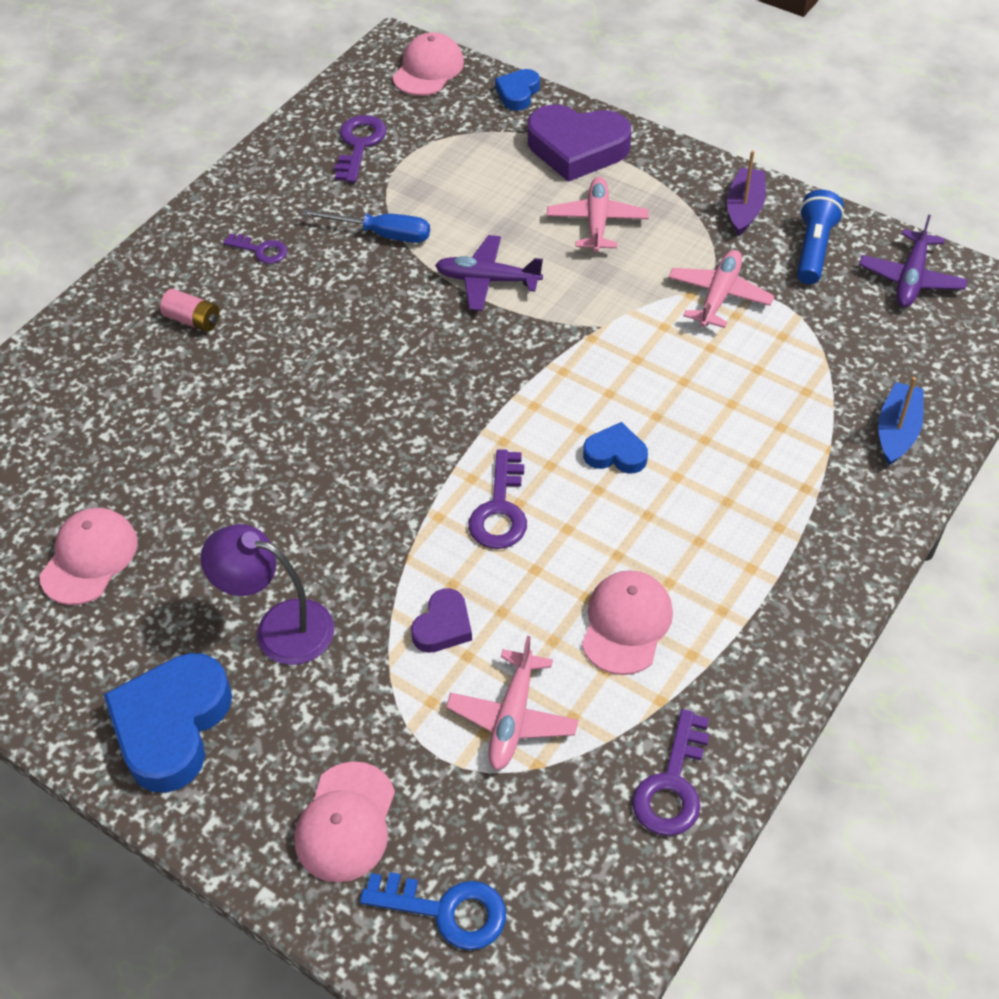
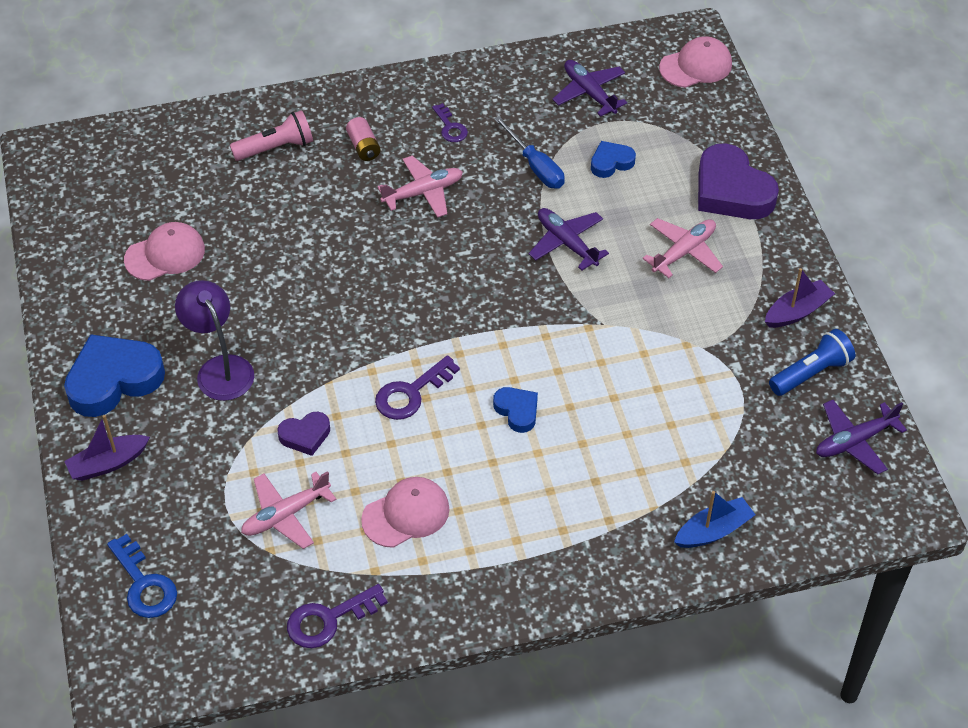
camera: 40 degrees right, 0 degrees up
(99, 378) = (276, 148): none -> pink flashlight
(263, 817) = (108, 463): none -> purple boat
(345, 822) = (144, 499): pink cap -> none
(359, 144) = (589, 93): purple key -> purple plane
(518, 93) = (738, 123): blue heart -> blue heart (611, 162)
(719, 296) = (705, 359): pink plane -> pink plane (423, 192)

